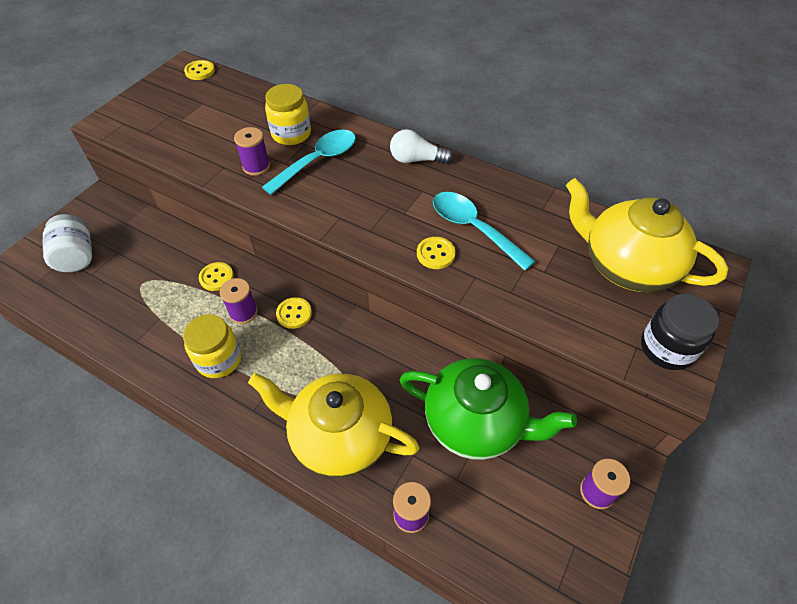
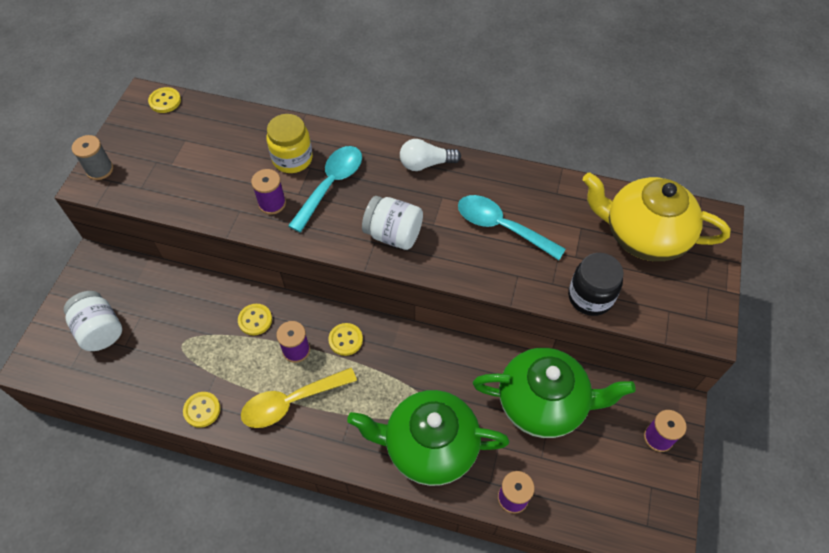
camera: 15 degrees left, 5 degrees up
(118, 113) = (100, 170): none -> grey spool
(219, 359) = (291, 402): yellow jar -> yellow spoon
(339, 437) = (429, 446): yellow teapot -> green teapot
(361, 214) = (393, 234): none -> white jar
(435, 254) = (475, 260): yellow button -> yellow button (202, 410)
(666, 348) = (693, 306): black jar -> black jar (590, 297)

